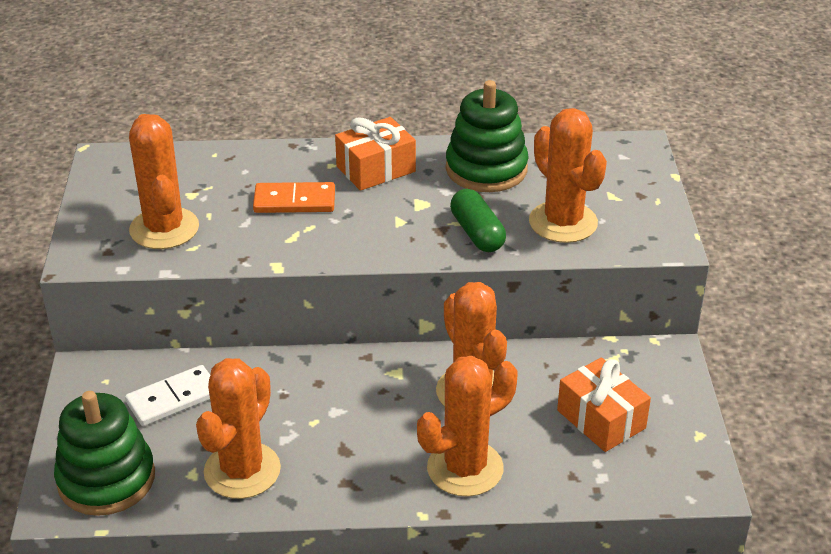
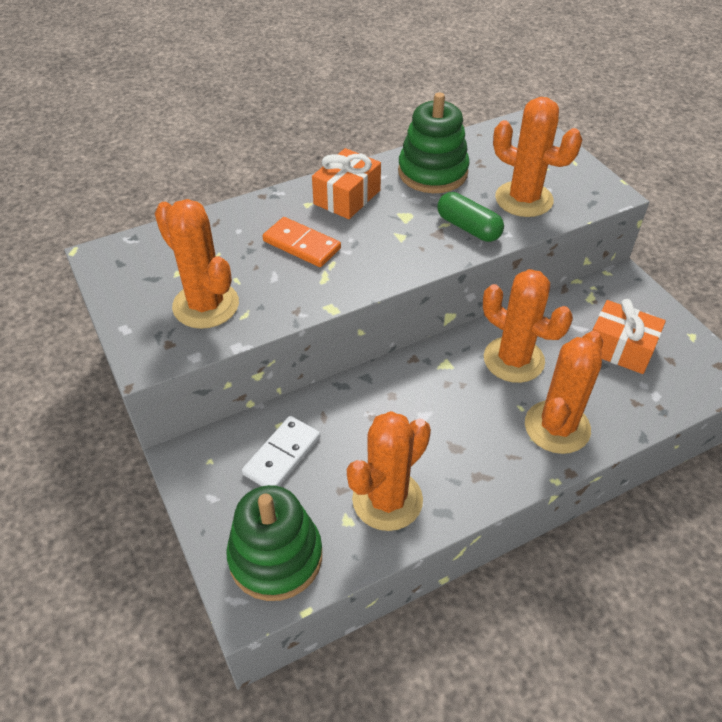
camera: 25 degrees left, 10 degrees up
(242, 470) = (387, 500): orange cactus -> orange cactus turned 45 degrees clockwise
(294, 201) = (302, 245): orange domino -> orange domino turned 60 degrees clockwise

